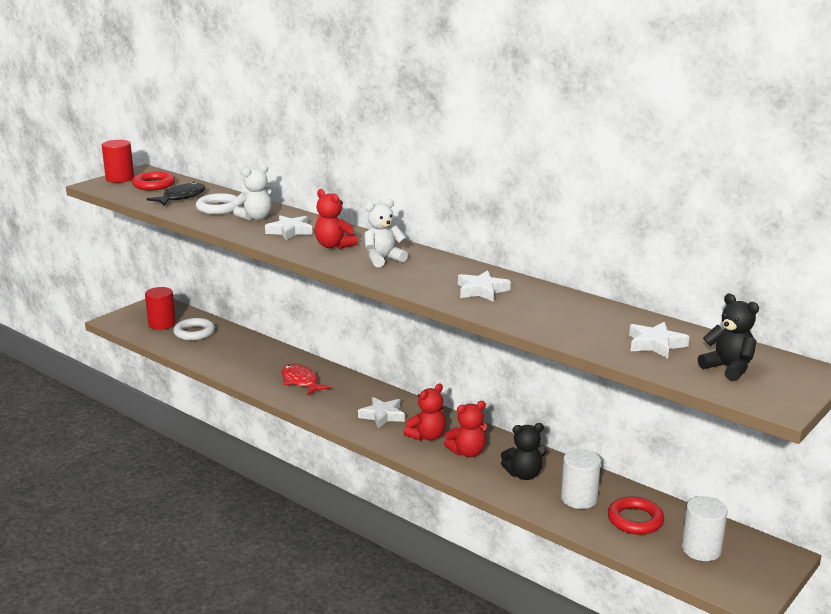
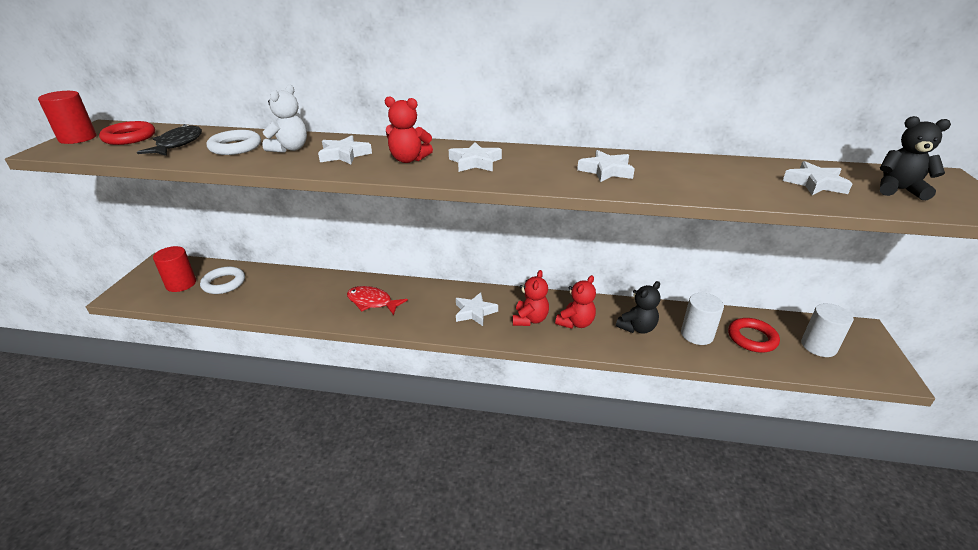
camera: 30 degrees left, 10 degrees up
(383, 259) = (475, 162): white teddy bear -> white star

